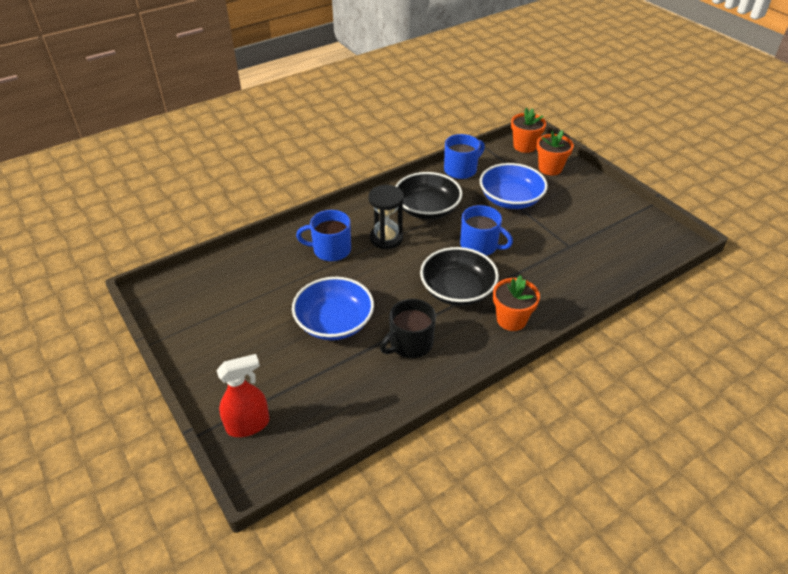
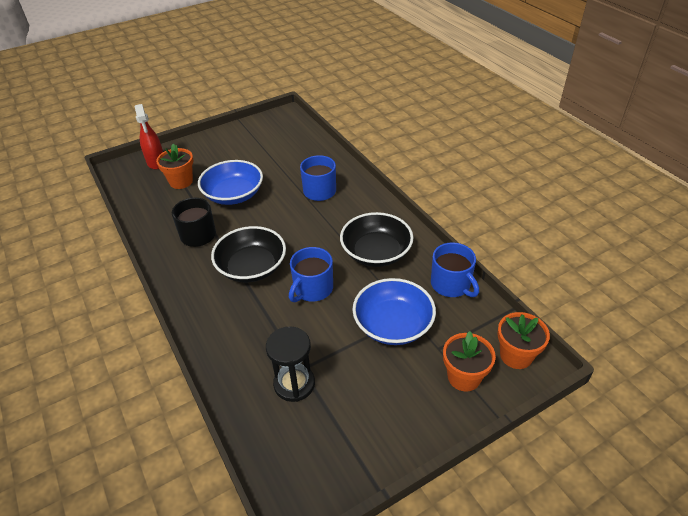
camera: 95 degrees right, 0 degrees up
(386, 238) = (331, 223): black hourglass -> black hourglass (294, 384)
(511, 319) = (204, 302): orange flower pot -> orange flower pot (181, 181)

